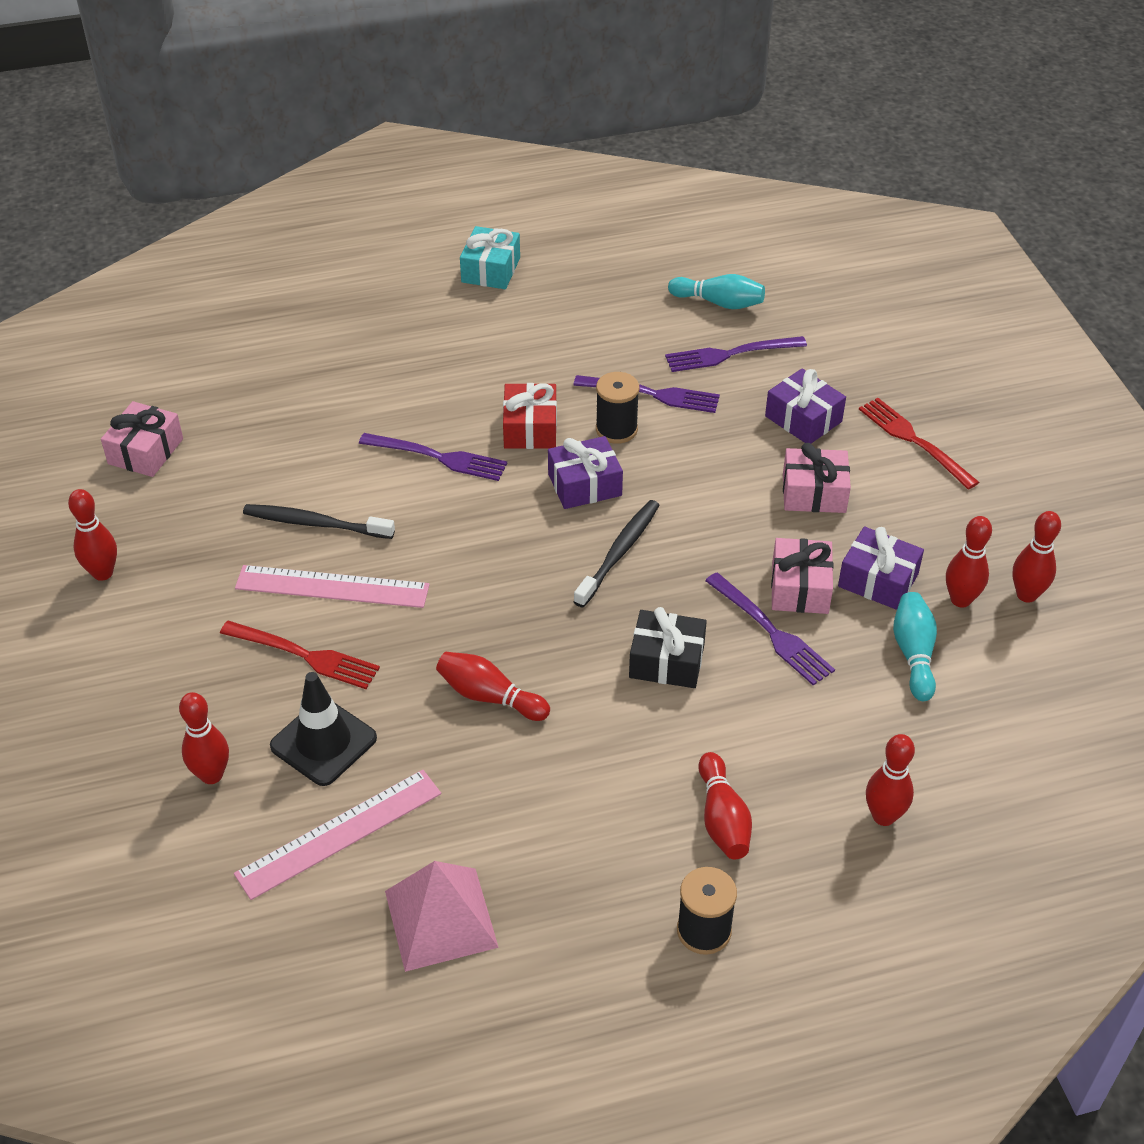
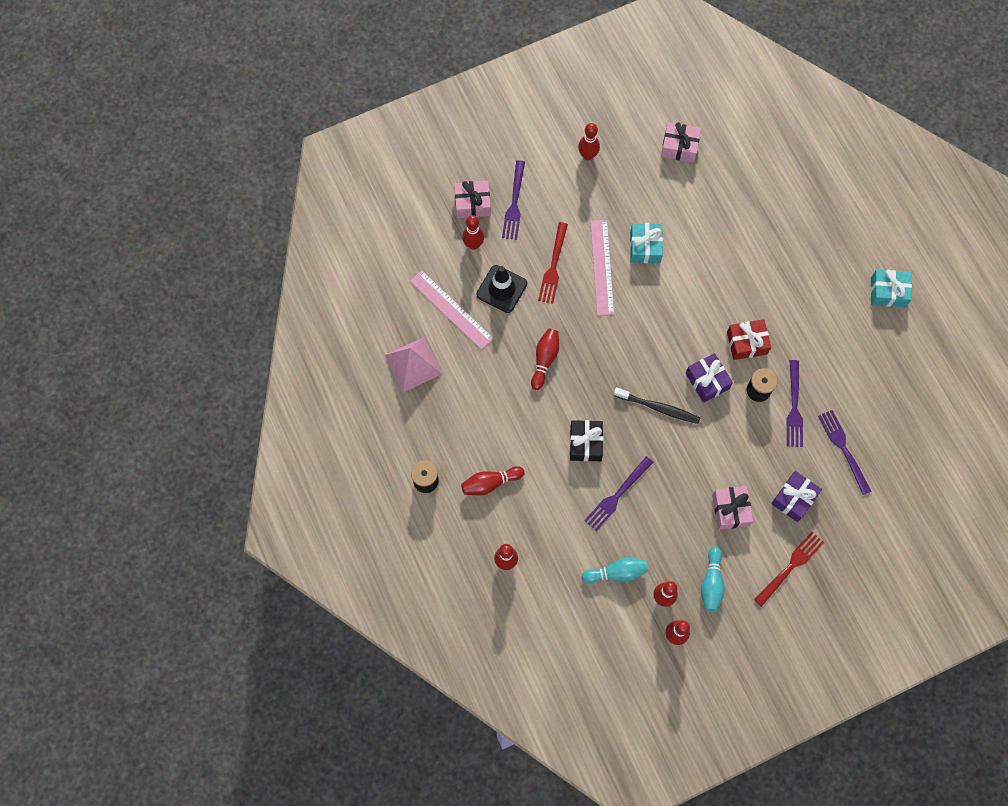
camera: 80 degrees right, 25 degrees up
(315, 523) = (645, 247): black toothbrush -> turquoise gift
(439, 457) = (711, 298): purple fork -> purple fork (514, 204)
(719, 303) = (893, 436): turquoise bowling pin -> turquoise bowling pin (711, 583)
(800, 588) = (653, 508): pink gift -> pink gift (472, 203)
(878, 580) = (668, 551): purple gift -> none

